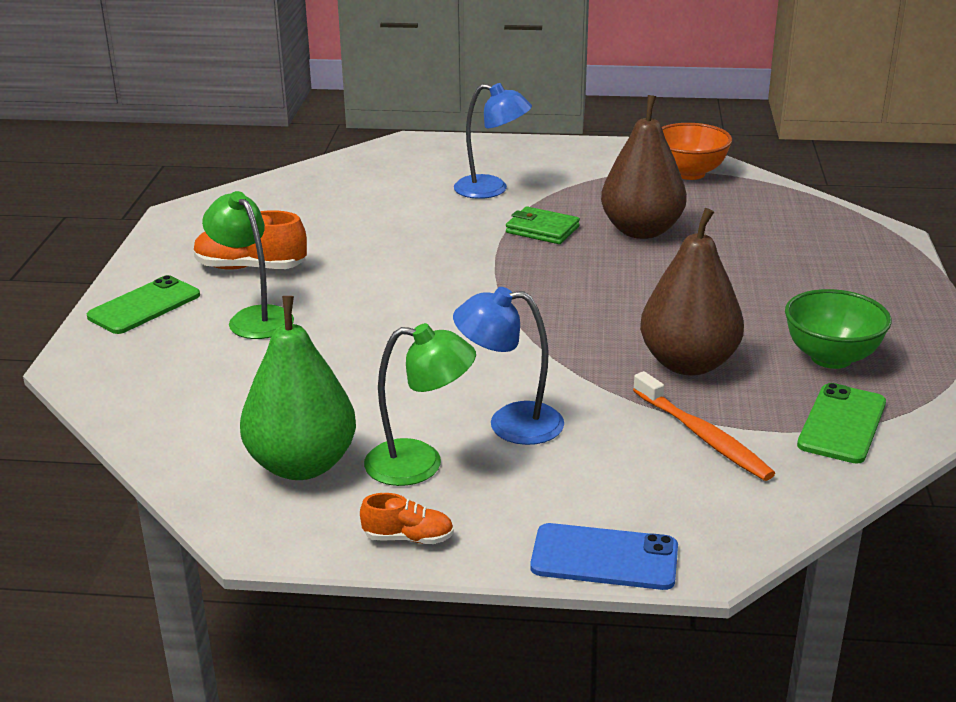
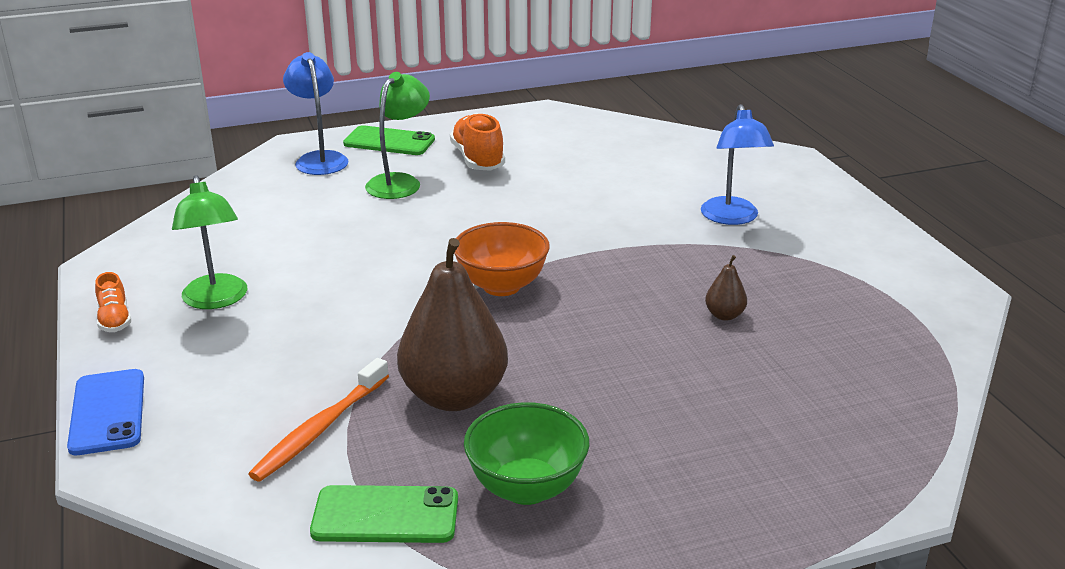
camera: 65 degrees right, 0 degrees up
(302, 465) = (198, 255): green pear -> none
(510, 423) = (294, 325): blue lamp -> blue lamp (319, 159)
(542, 230) = (670, 262): green wallet -> none
(641, 231) = (724, 315): brown pear -> brown pear, size x0.42
(689, 173) = (909, 317): orange bowl -> orange bowl (501, 286)

